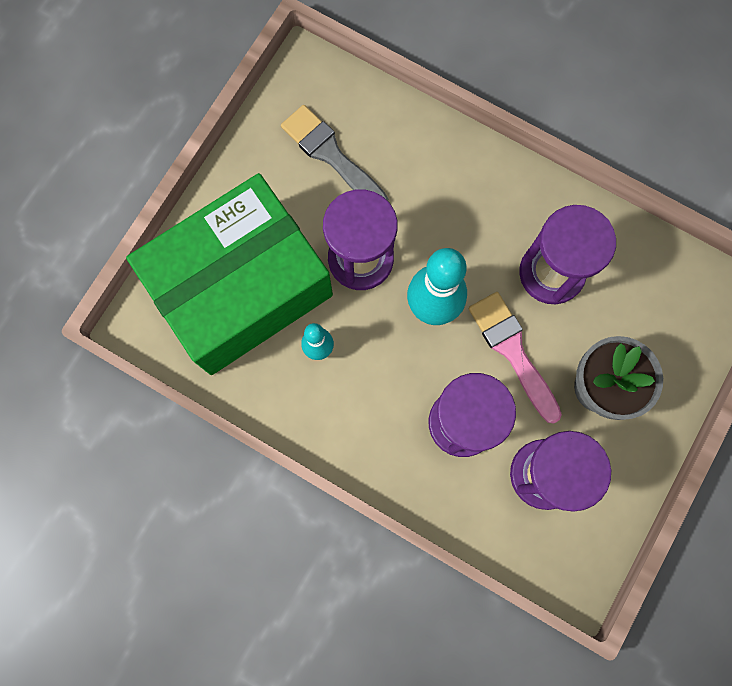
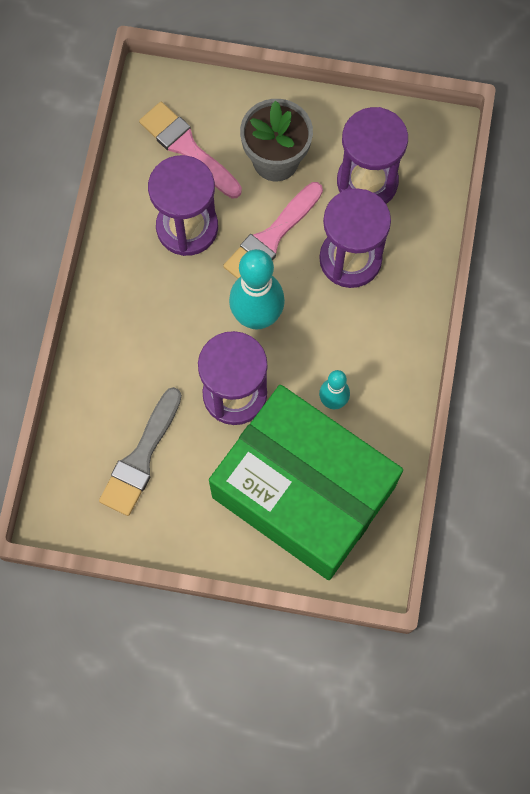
camera: 110 degrees left, 5 degrees down
(641, 302) = (187, 148): none -> pink brush

